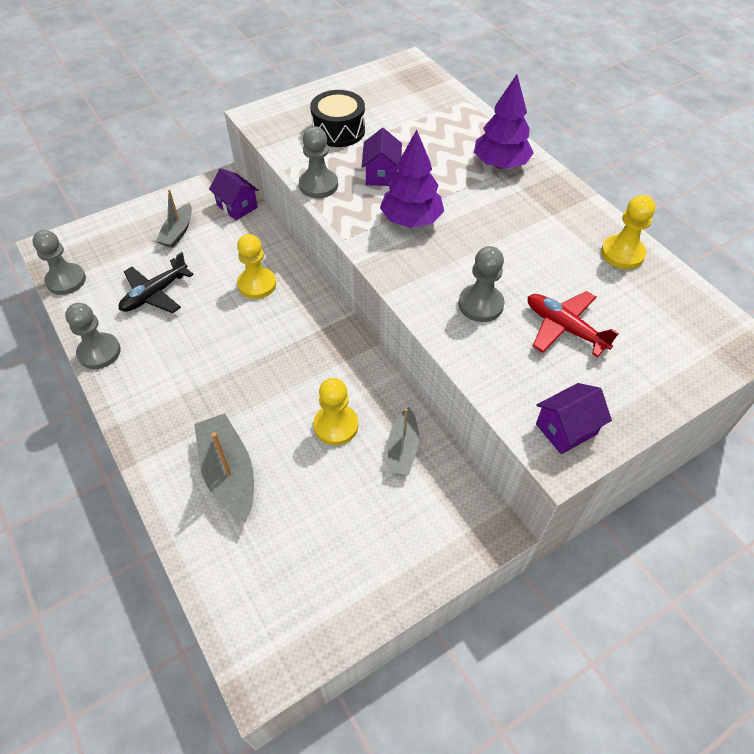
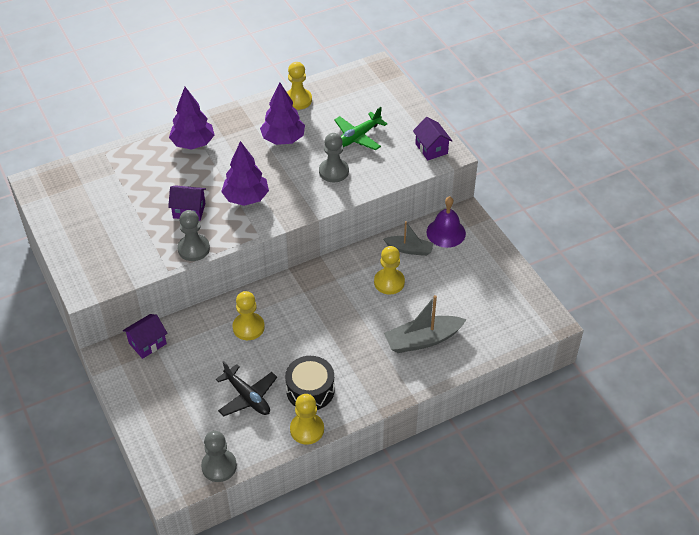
camera: 85 degrees left, 5 degrees down
(99, 352) = (307, 429): grey pawn -> yellow pawn
(178, 232) = (172, 386): grey boat -> none
(338, 130) = (124, 234): black drum -> black drum (310, 390)
(445, 499) = (446, 232): none -> purple bell
(533, 245) = (283, 139): none -> purple tree
(564, 328) = (358, 137): red plane -> green plane

